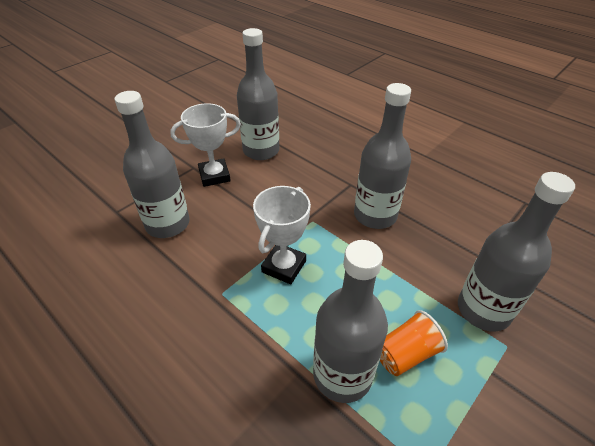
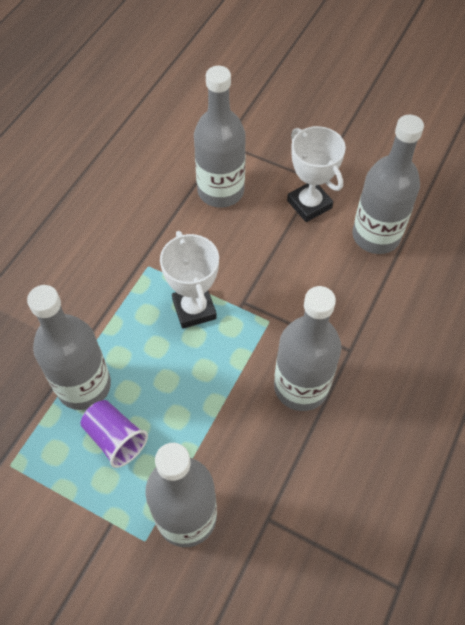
camera: 75 degrees right, 15 degrees up
(284, 266) = (194, 309): white trophy -> white trophy turned 60 degrees clockwise
(406, 354) = (115, 438): orange cup -> purple cup

